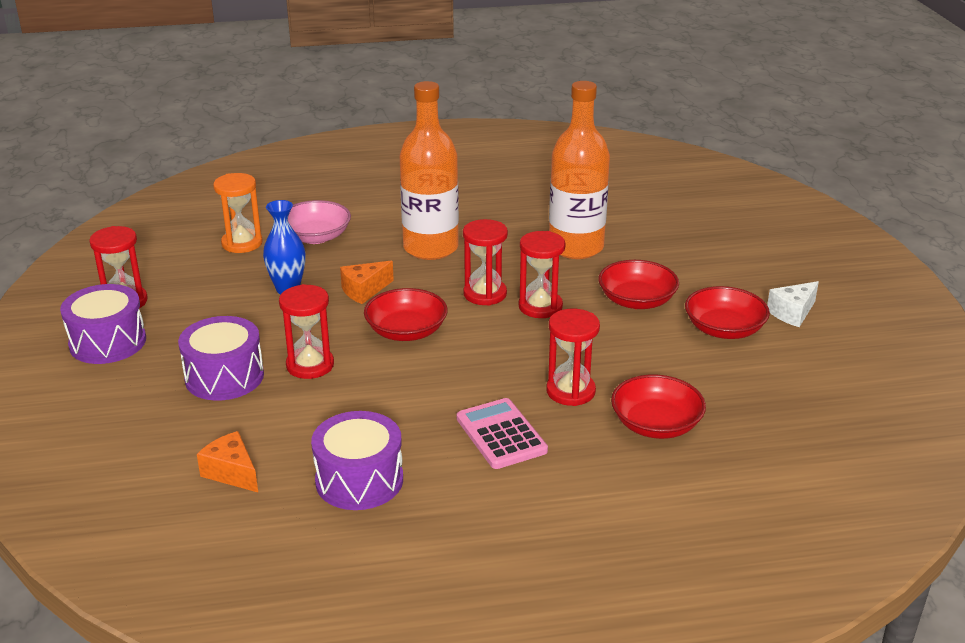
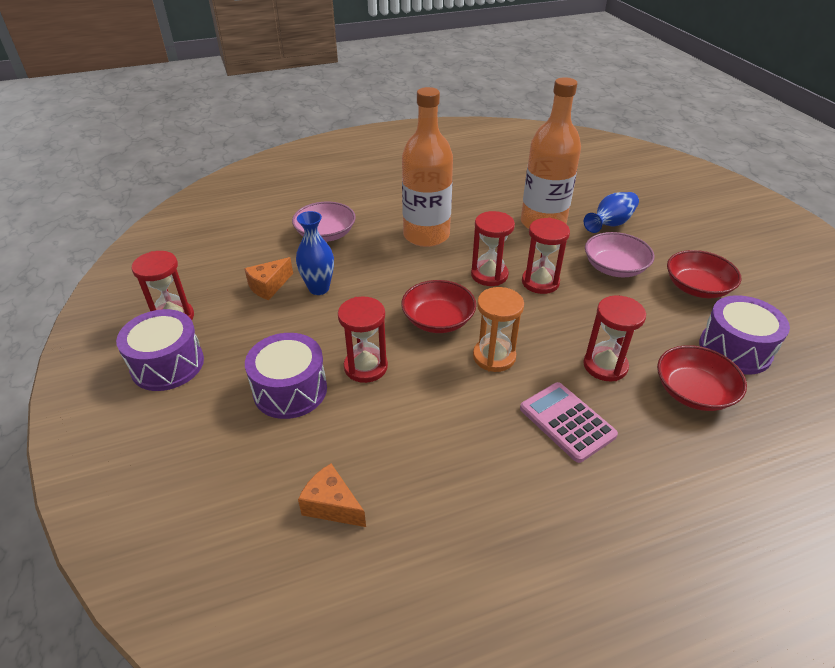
camera: 10 degrees left, 10 degrees up
(242, 243) = (264, 247): orange hourglass -> orange hourglass (494, 357)
(359, 480) = (459, 496): purple drum -> purple drum (735, 349)
(364, 290) = (386, 282): orange cheese -> orange cheese (269, 286)
(637, 300) = (614, 267): red bowl -> pink bowl
(658, 255) = (610, 224): none -> blue vase
(792, 313) = (740, 266): white cheese -> none

